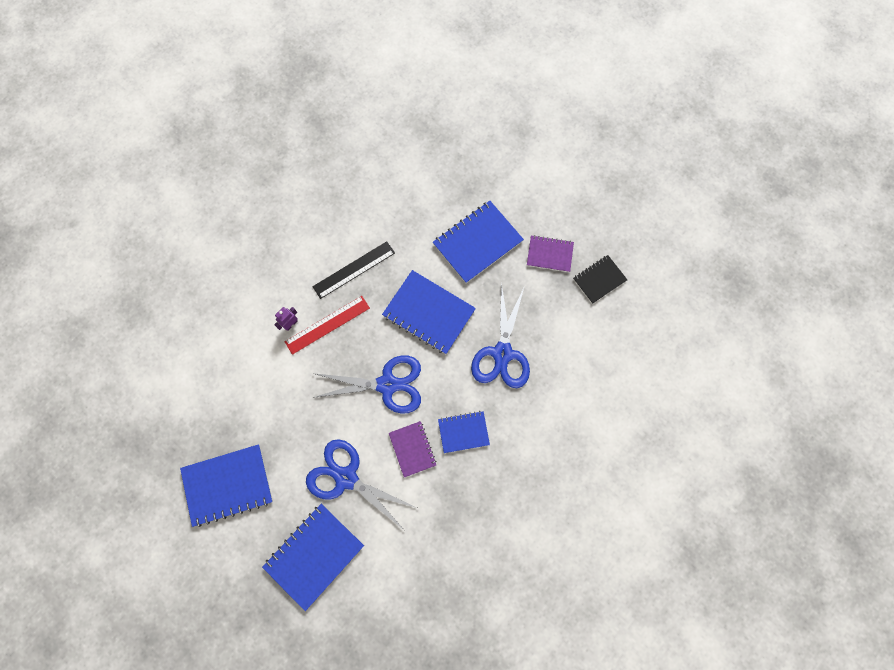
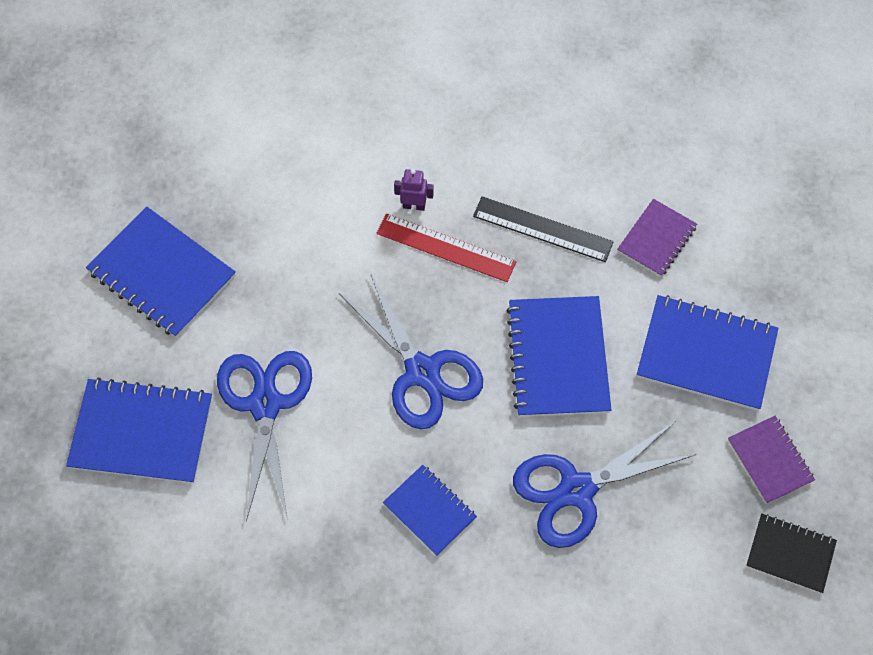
camera: 55 degrees right, 10 degrees down
(412, 449) = (360, 460): purple notebook -> purple notebook (656, 239)

